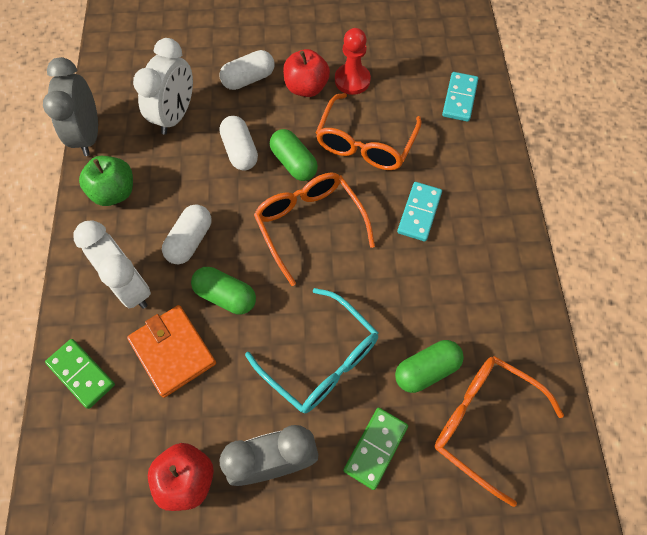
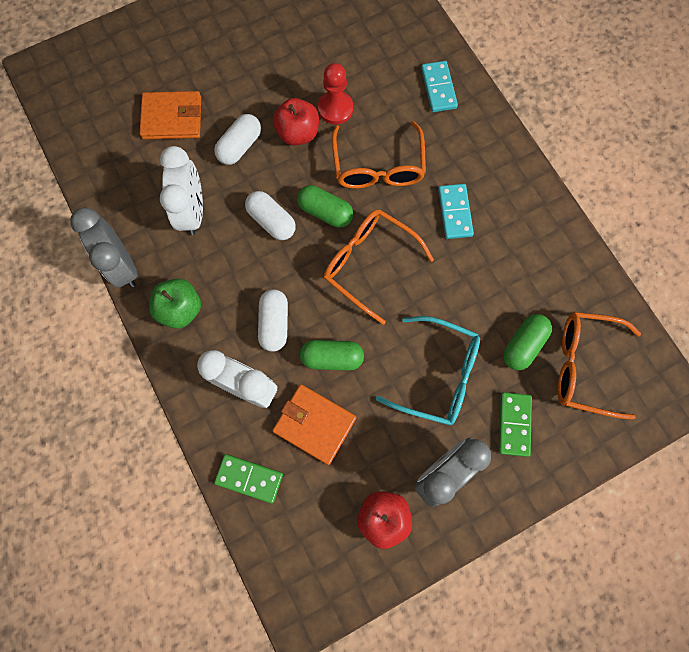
camera: 25 degrees left, 10 degrees up
(204, 36) = (172, 118): none -> orange wallet

